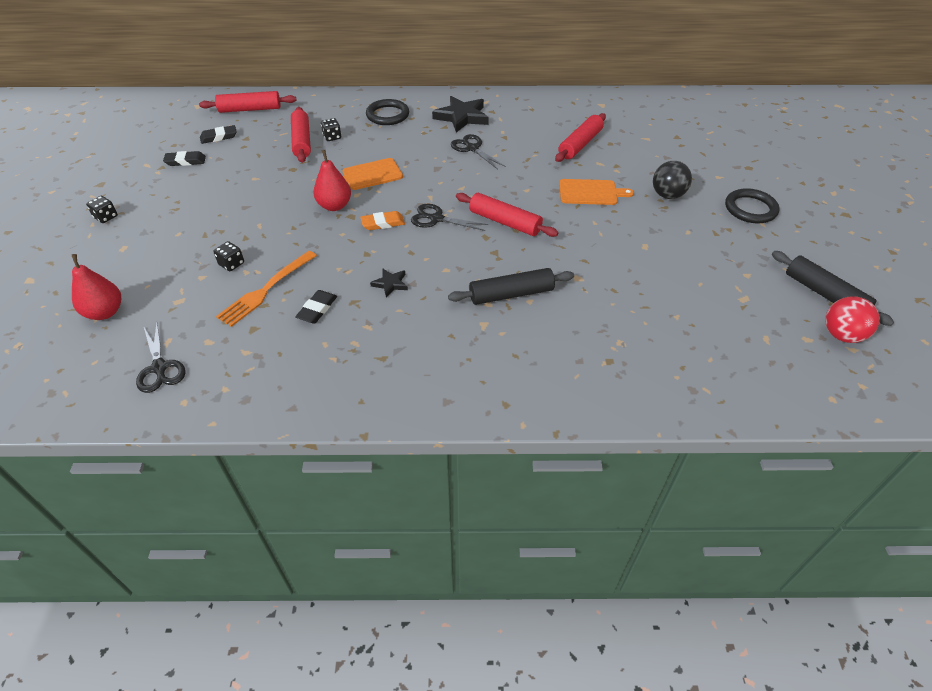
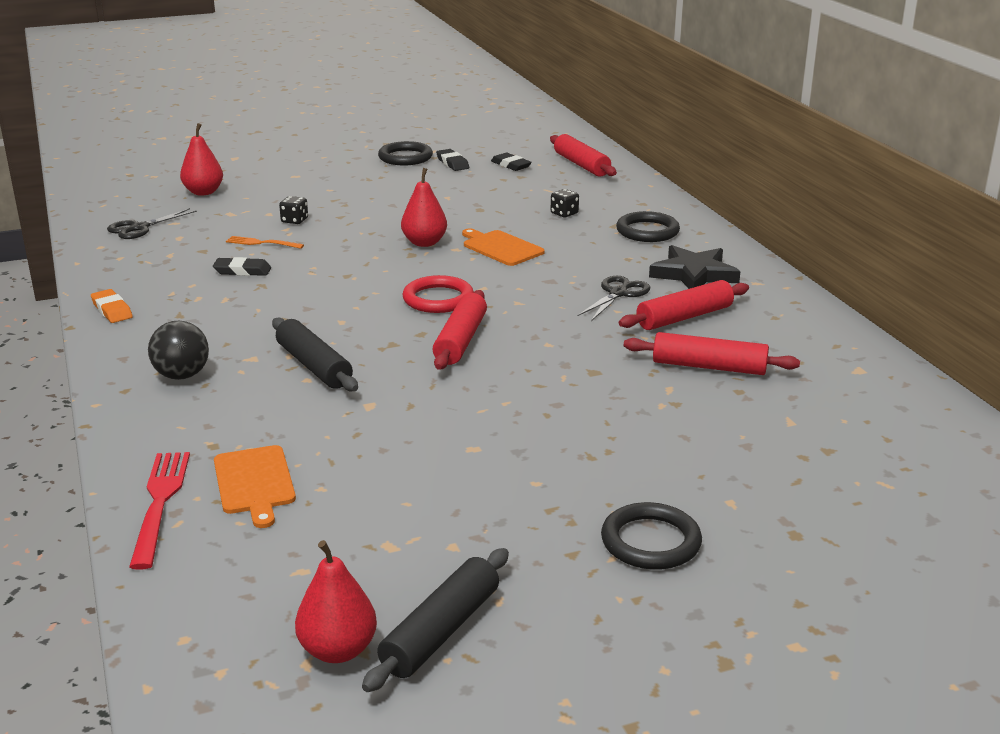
camera: 70 degrees right, 20 degrees down
(106, 217) = (337, 158): black dice -> none
(146, 181) = (405, 157): none -> black ring
(266, 290) = (261, 243): orange fork -> orange fork, size x0.60
(302, 141) = (540, 201): red rolling pin -> red rolling pin (684, 317)
(383, 223) = (408, 272): orange eraser -> orange eraser (112, 310)
(390, 284) = (300, 297): black star -> none
(436, 219) = (438, 299): black scissors -> red ring
(590, 192) = (580, 391): orange cutting board -> orange cutting board (254, 483)
(667, 195) = (626, 456): black ball -> black ball (182, 375)
(680, 397) = (160, 502): none -> red fork
(841, 335) = (338, 650): red ball -> red pear

